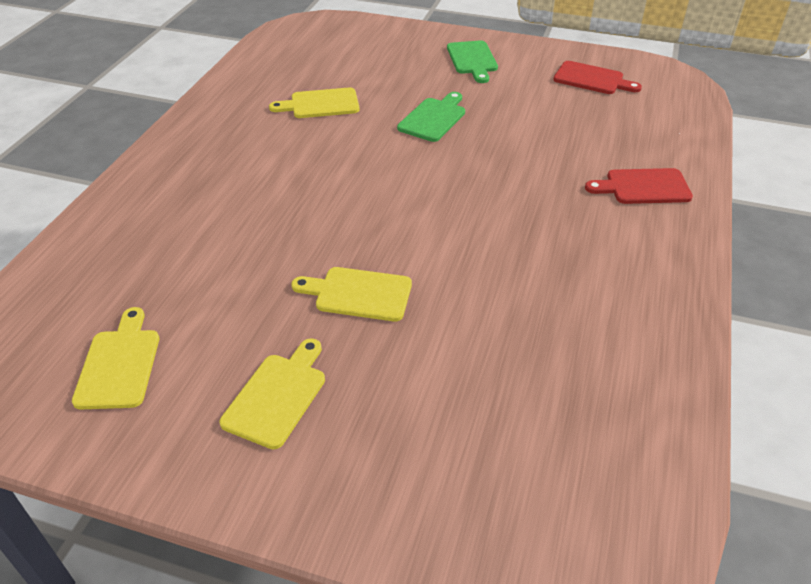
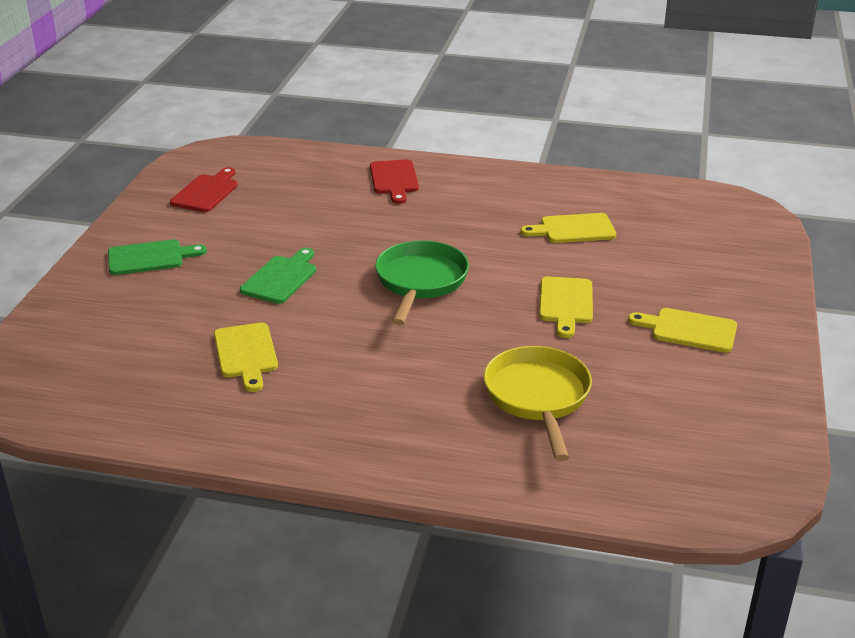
camera: 95 degrees left, 10 degrees down
(119, 364) = (693, 415): yellow cutting board -> yellow cutting board (573, 229)
(199, 253) = (538, 397): none -> yellow pan
(418, 194) = (420, 282): none -> green pan
(434, 118) = (281, 278): green cutting board -> green cutting board turned 90 degrees clockwise

